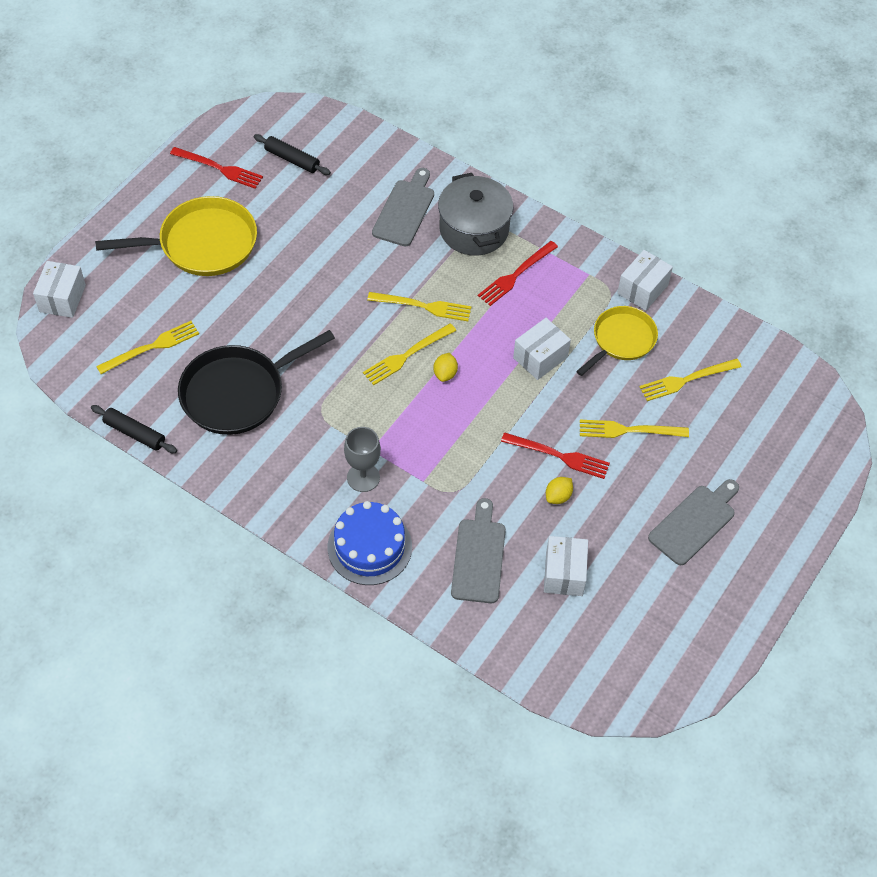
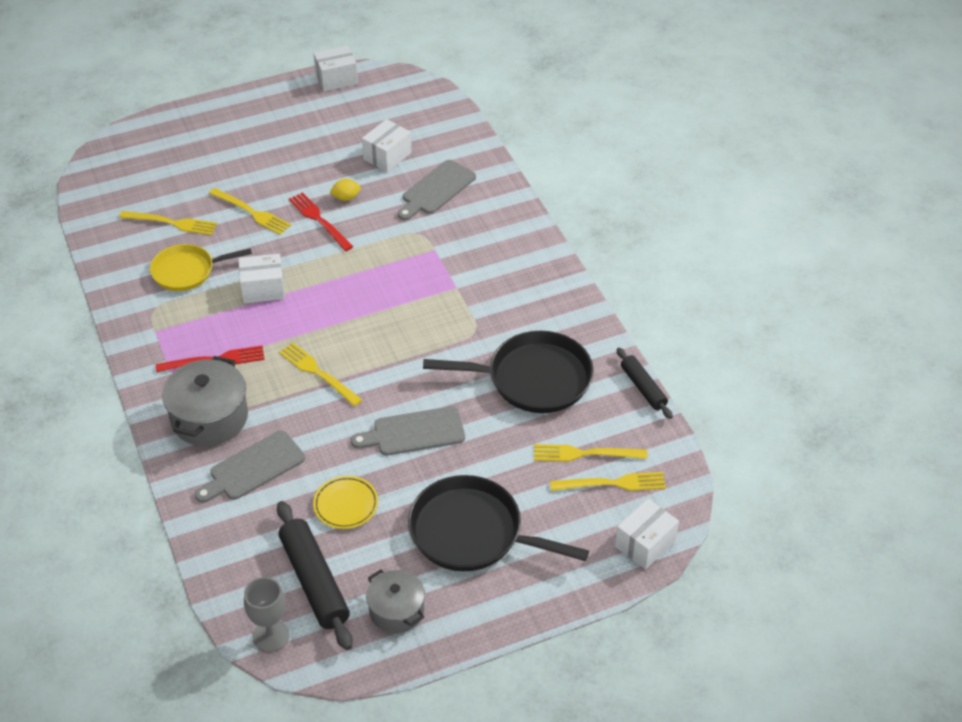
camera: 145 degrees left, 10 degrees down
(203, 243) = (472, 532): yellow pan -> black pan
(219, 168) = (396, 611): red fork -> grey pot
(292, 159) = (314, 581): black rolling pin -> black rolling pin, size x1.66
(313, 218) = (346, 505): none -> yellow plate
(363, 477) = (478, 272): grey goblet -> grey goblet (271, 636)
(369, 547) = (510, 228): blue cake -> none
(406, 355) = (368, 341): yellow fork -> yellow fork (612, 483)
(445, 374) = (350, 313): yellow lemon -> none
(642, 289) = (126, 299): white box -> white box (336, 79)
(694, 522) = (269, 143): grey cutting board -> grey cutting board (414, 432)

